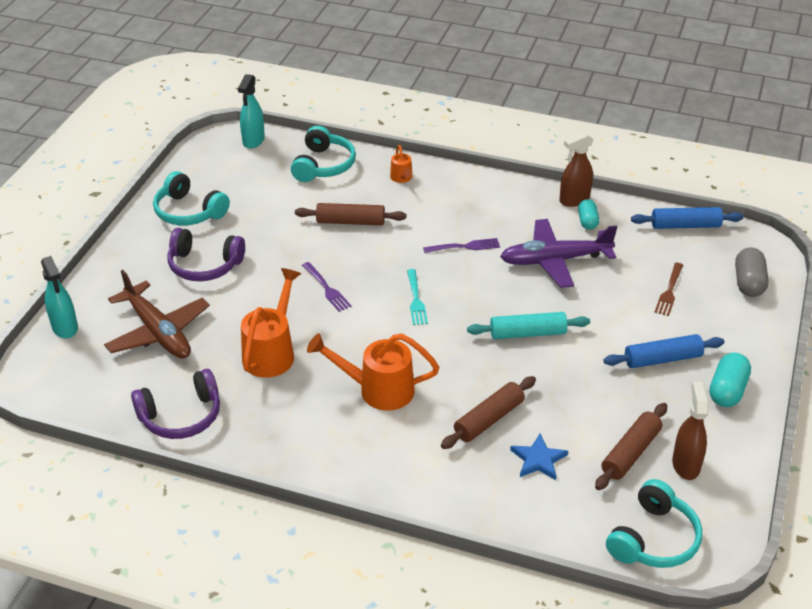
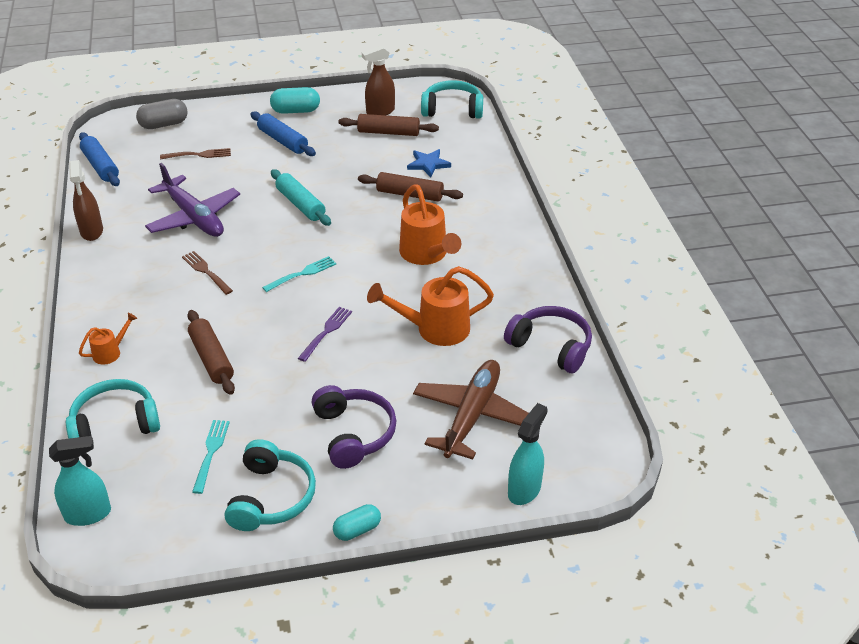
camera: 120 degrees left, 0 degrees up
(254, 197) = (211, 453): none -> turquoise fork
(464, 247) = (206, 272): purple fork -> brown fork
(574, 200) = (92, 231): brown spray bottle -> brown spray bottle turned 45 degrees clockwise
(587, 221) = (123, 215): turquoise capsule -> turquoise capsule (357, 530)

